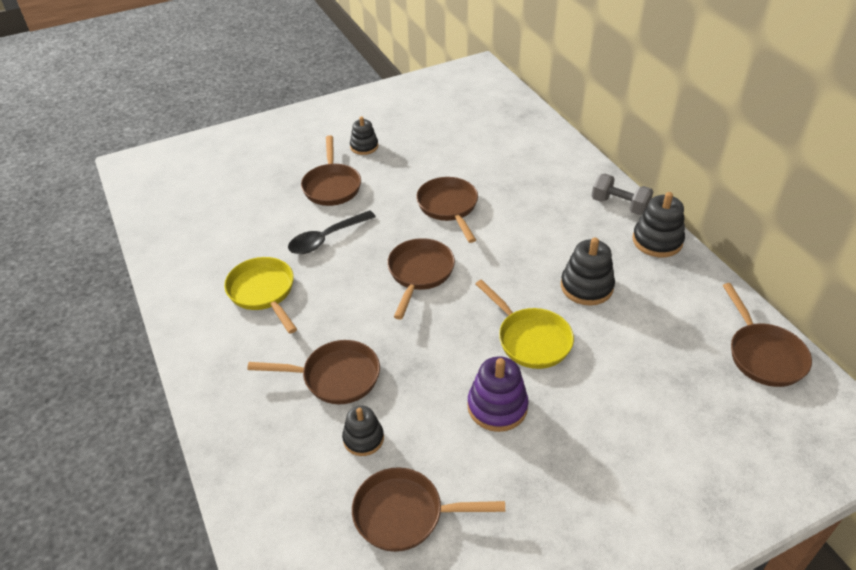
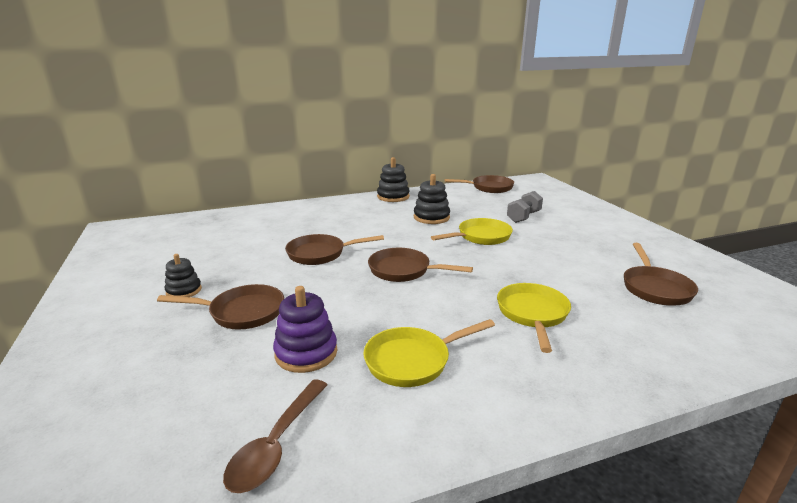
camera: 85 degrees left, 20 degrees down
(186, 239) = (276, 444): none -> brown spoon
(326, 238) = (334, 317): black spoon -> none
(336, 377) = (532, 314): brown pan -> yellow pan
(363, 438) = (595, 302): black stacking toy -> none
(497, 407) = (545, 251): purple stacking toy -> purple stacking toy (306, 353)
(619, 205) = (353, 201): grey dumbbell -> grey dumbbell (523, 217)

